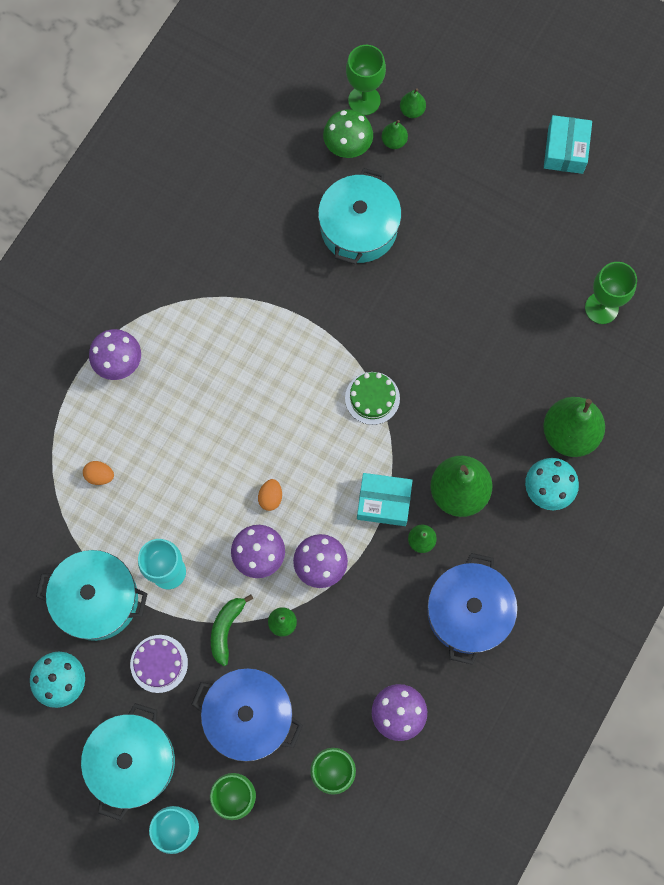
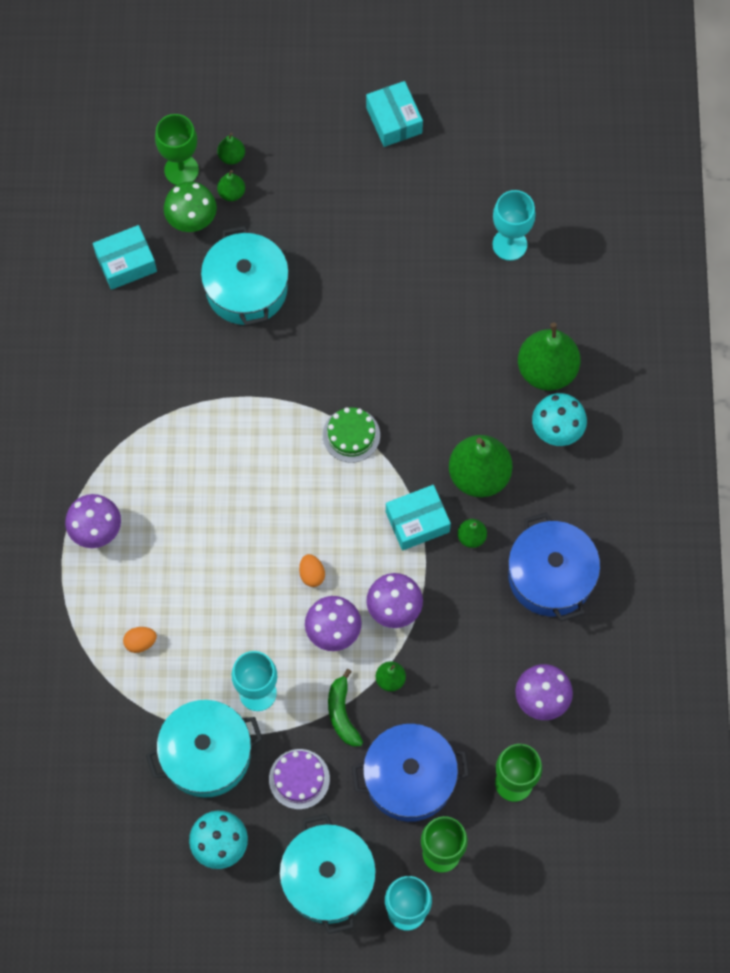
camera: 30 degrees left, 5 degrees down
(274, 154) = (126, 263): none -> turquoise box
(601, 308) = (509, 244): green goblet -> turquoise goblet

